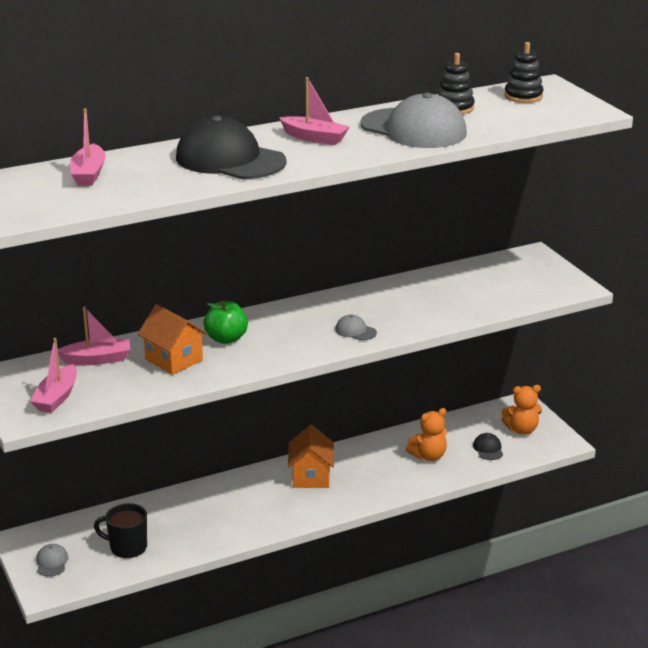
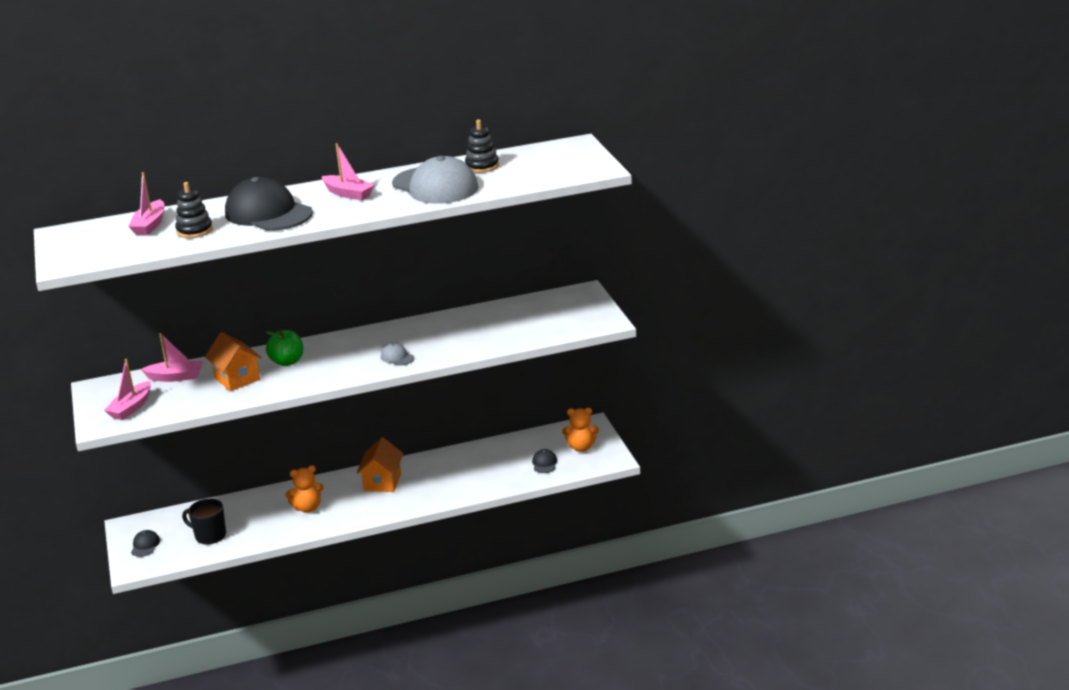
camera: 10 degrees right, 0 degrees up
(52, 562) = (145, 545): grey cap -> black cap
(428, 456) = (490, 468): orange teddy bear -> orange teddy bear (307, 508)
(523, 96) = (548, 155): black stacking toy -> black stacking toy (194, 230)

